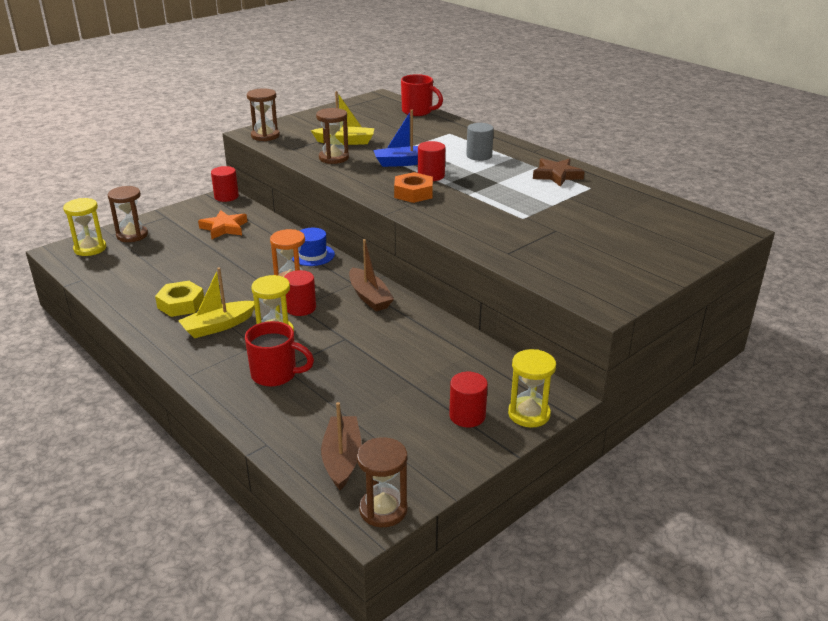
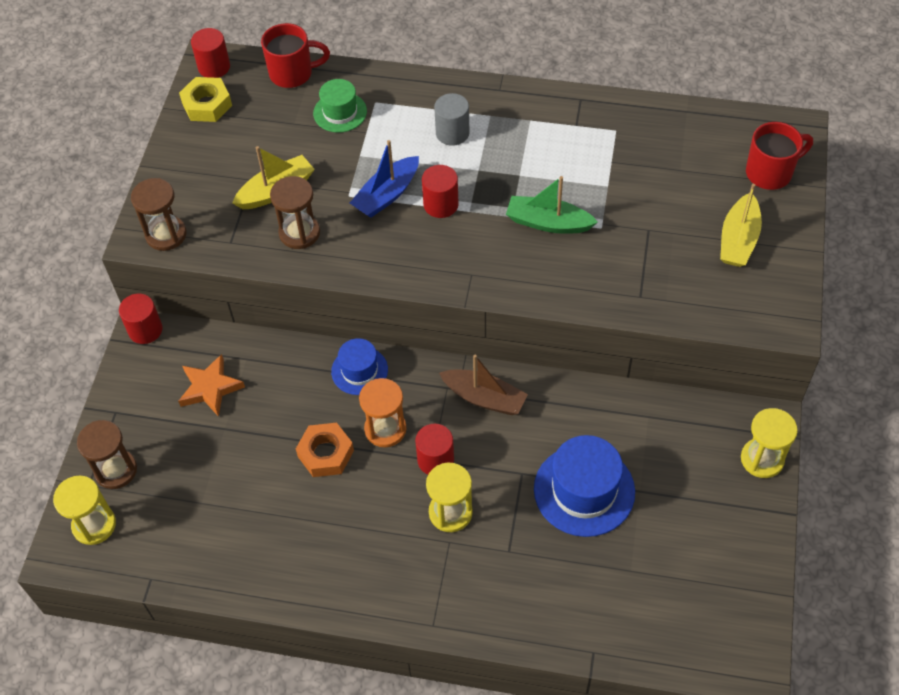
camera: 35 degrees left, 25 degrees up
(181, 304) = (308, 538): yellow nut -> yellow nut (207, 104)
(218, 326) = (384, 542): yellow boat -> yellow boat (738, 240)
(276, 375) = (511, 566): red mug -> red mug (770, 172)
(342, 459) = (669, 620): brown boat -> none
(374, 365) = (584, 490): none -> blue hat
(383, 510) = (752, 648): brown hourglass -> none
(413, 193) = (455, 249): orange nut -> orange nut (326, 453)
(423, 130) = (340, 112): none -> green hat
(467, 416) = (718, 497): red cylinder -> red cylinder (214, 67)
(489, 204) = (548, 223): none -> green boat
(557, 175) = (565, 126): brown star -> none

